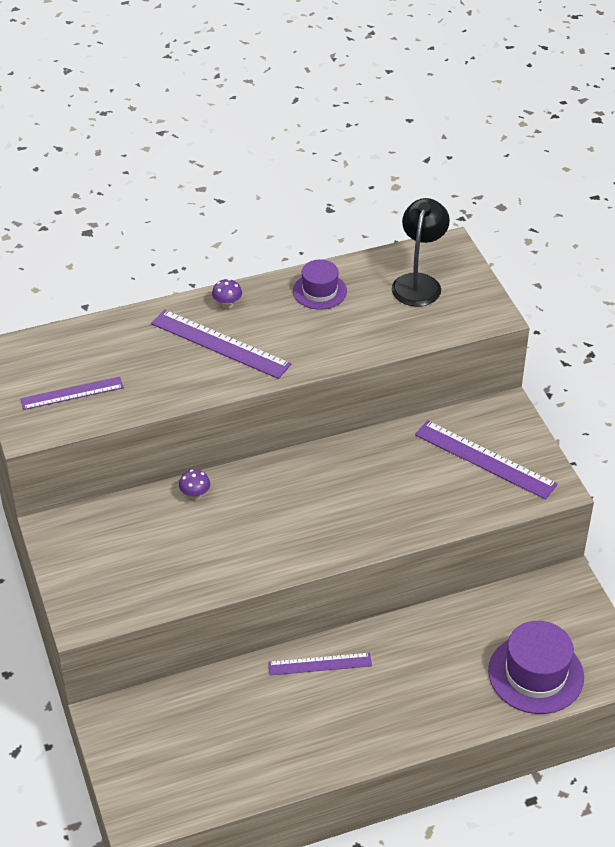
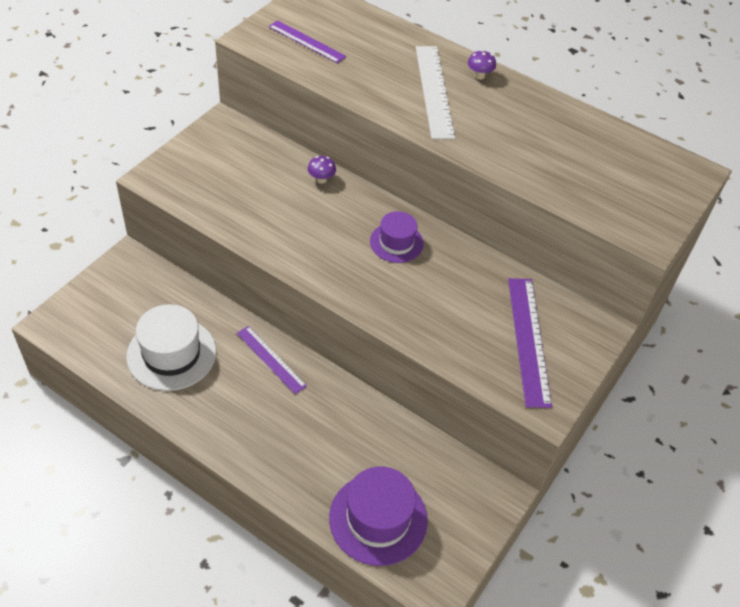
camera: 50 degrees right, 5 degrees up
(220, 344) = (434, 91): purple ruler -> white ruler
(254, 737) = (171, 354): none -> white hat
(319, 291) = (552, 118): purple hat -> purple hat (396, 242)
(418, 283) = (631, 172): black lamp -> none

